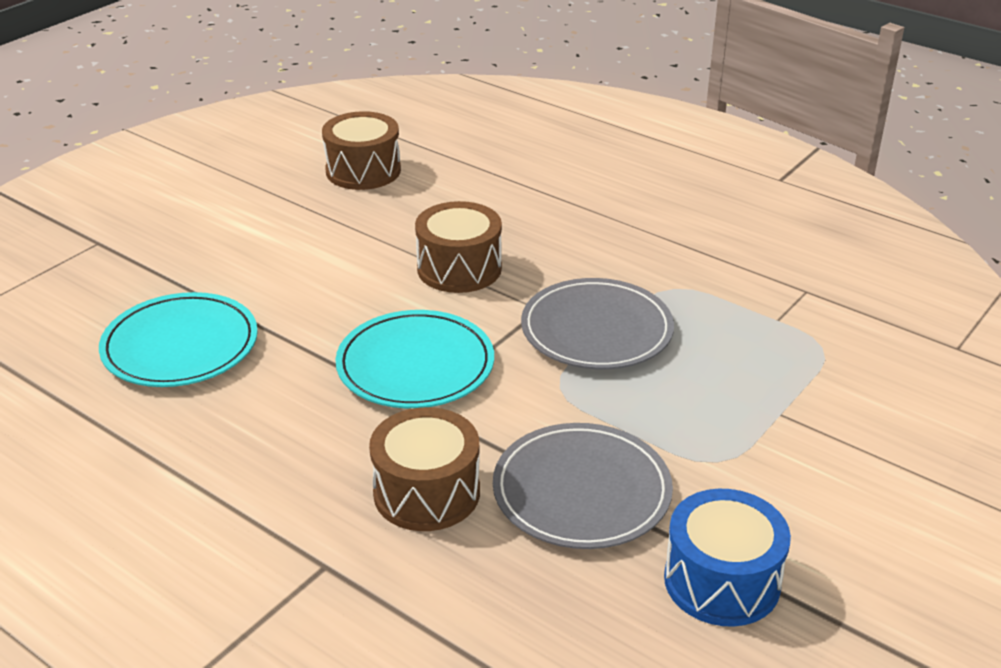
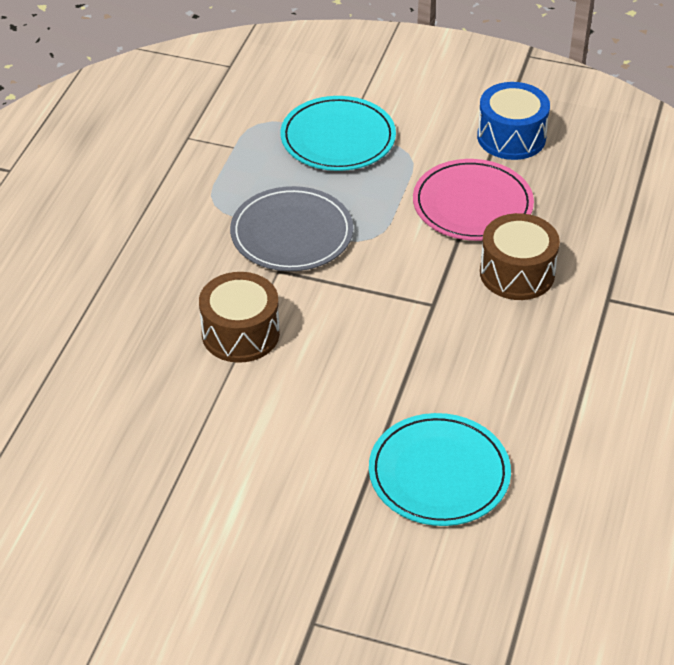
camera: 110 degrees left, 10 degrees up
(363, 171) = (86, 459): brown drum -> none
(415, 365) = (387, 320): turquoise plate -> turquoise plate (338, 138)
(581, 491) = (472, 205): grey plate -> pink plate

